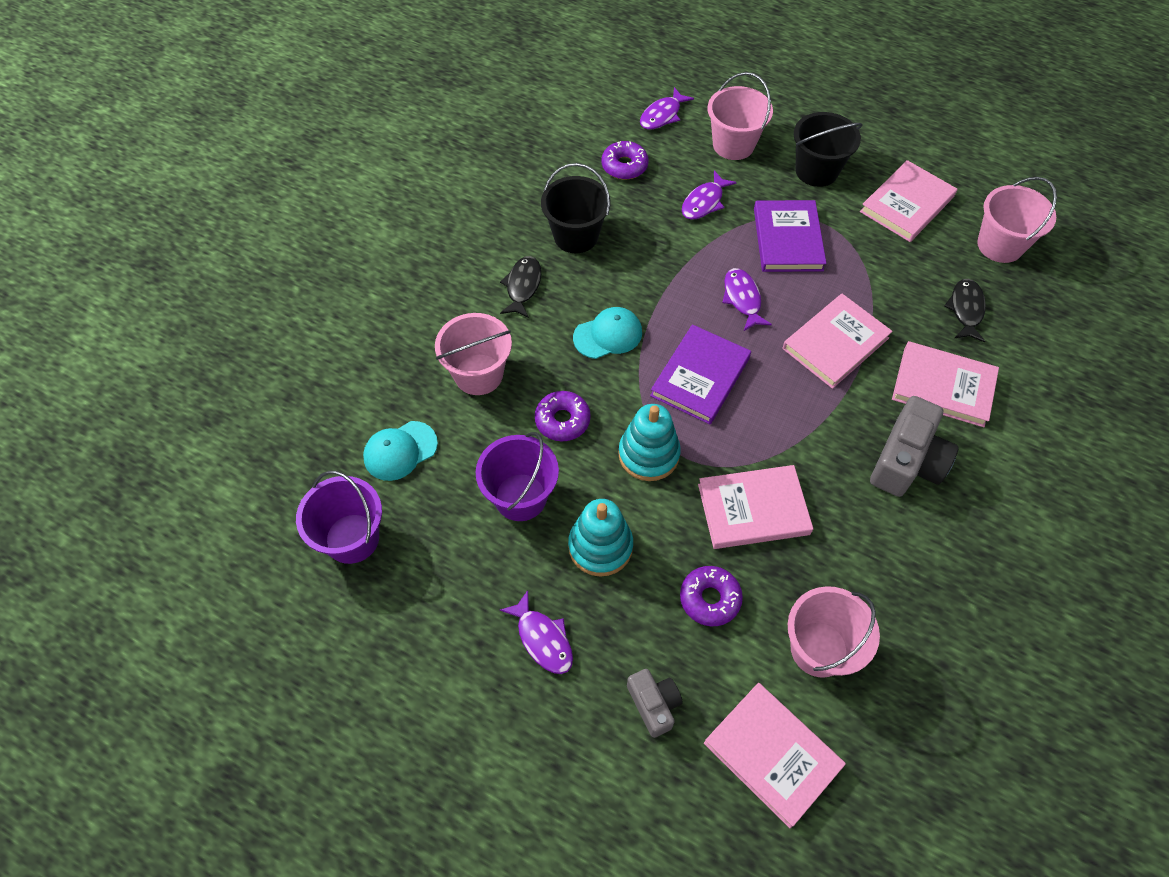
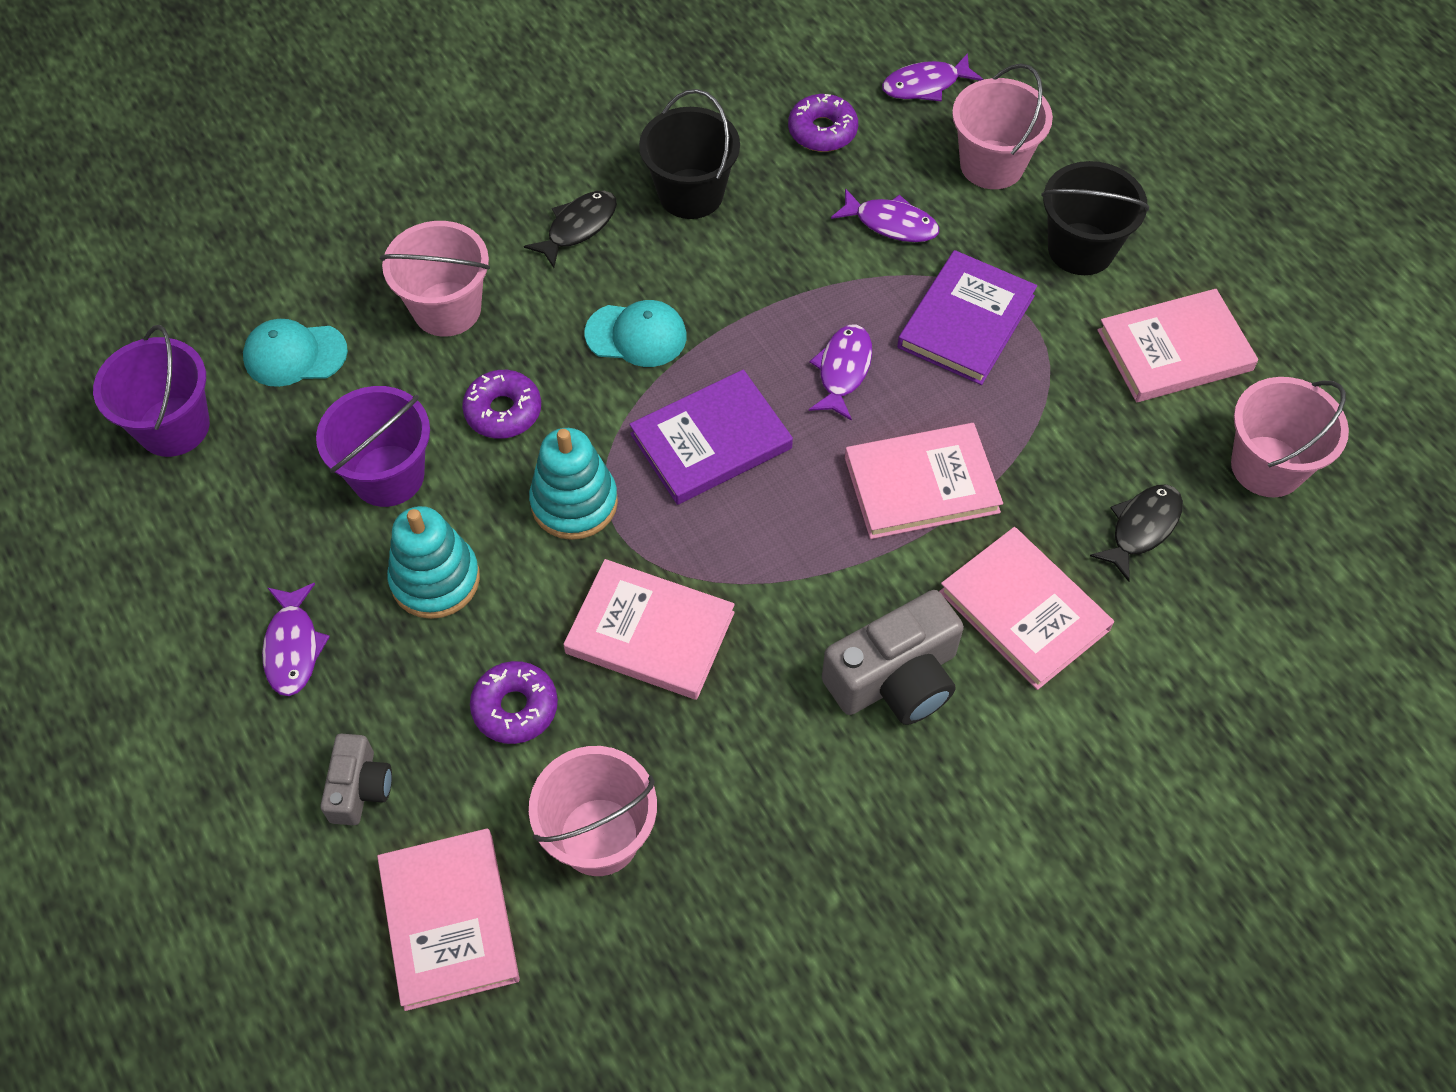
camera: 30 degrees right, 0 degrees up
(704, 202) = (891, 223): purple fish -> purple fish turned 135 degrees counterclockwise

